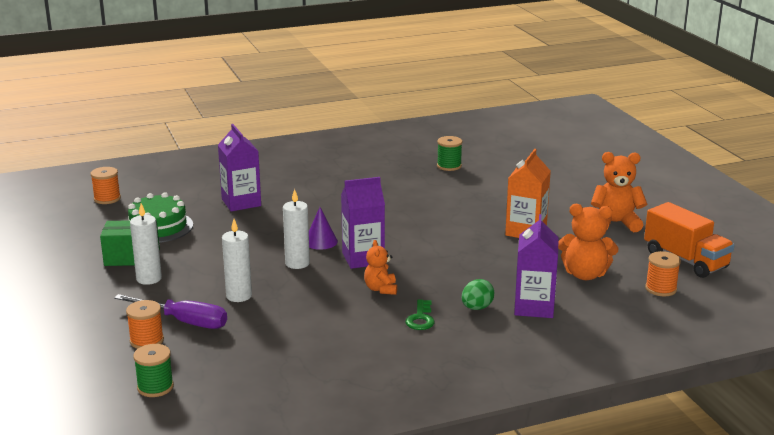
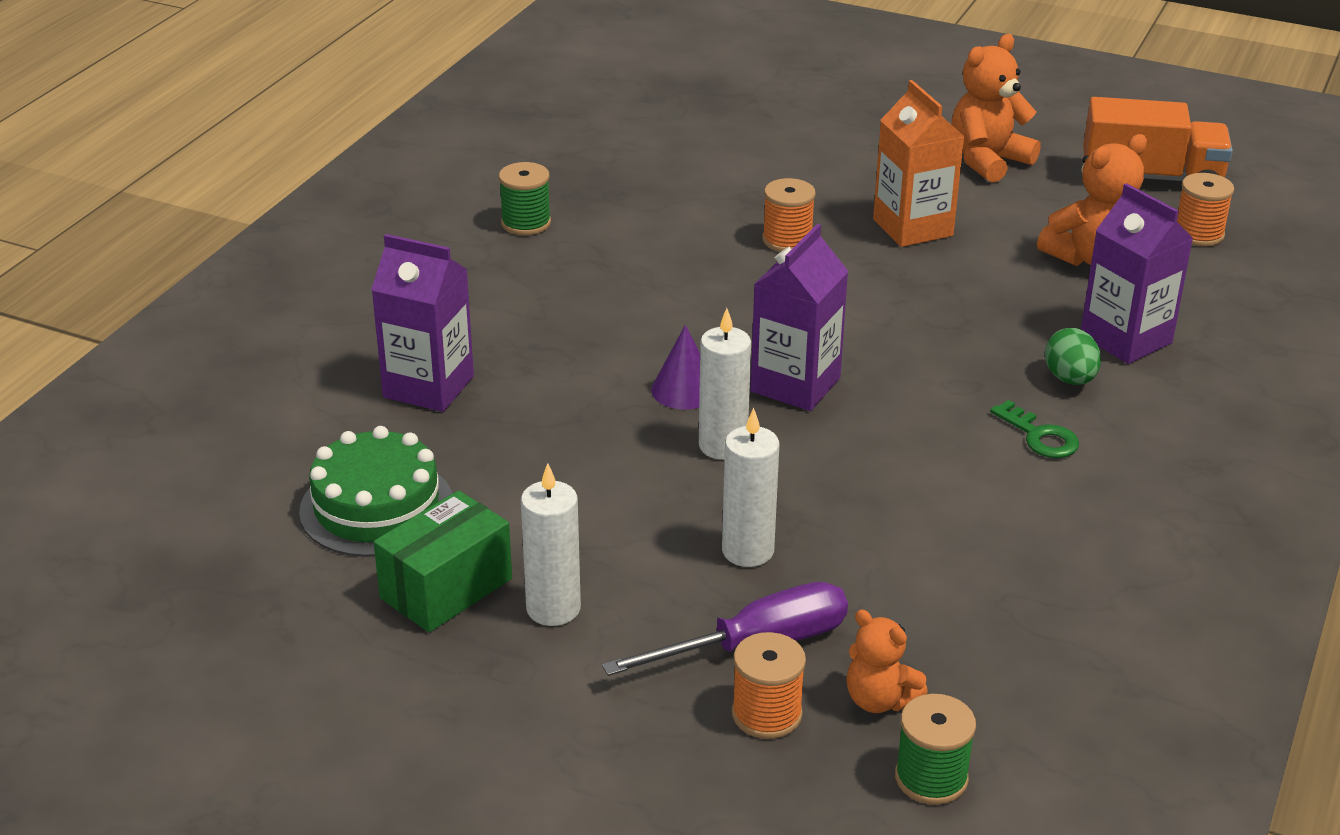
camera: 45 degrees left, 10 degrees up
(107, 199) = (167, 505): orange spool -> orange spool (787, 240)
(381, 289) = (910, 421): orange teddy bear -> orange teddy bear (879, 700)
(449, 166) = (621, 167): green spool -> green spool (526, 223)

